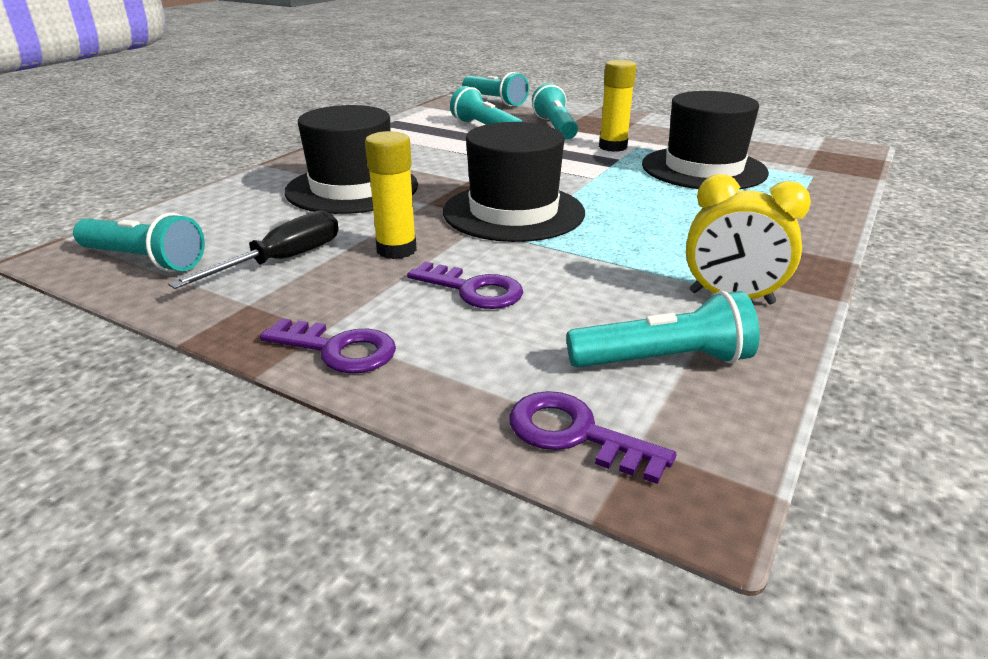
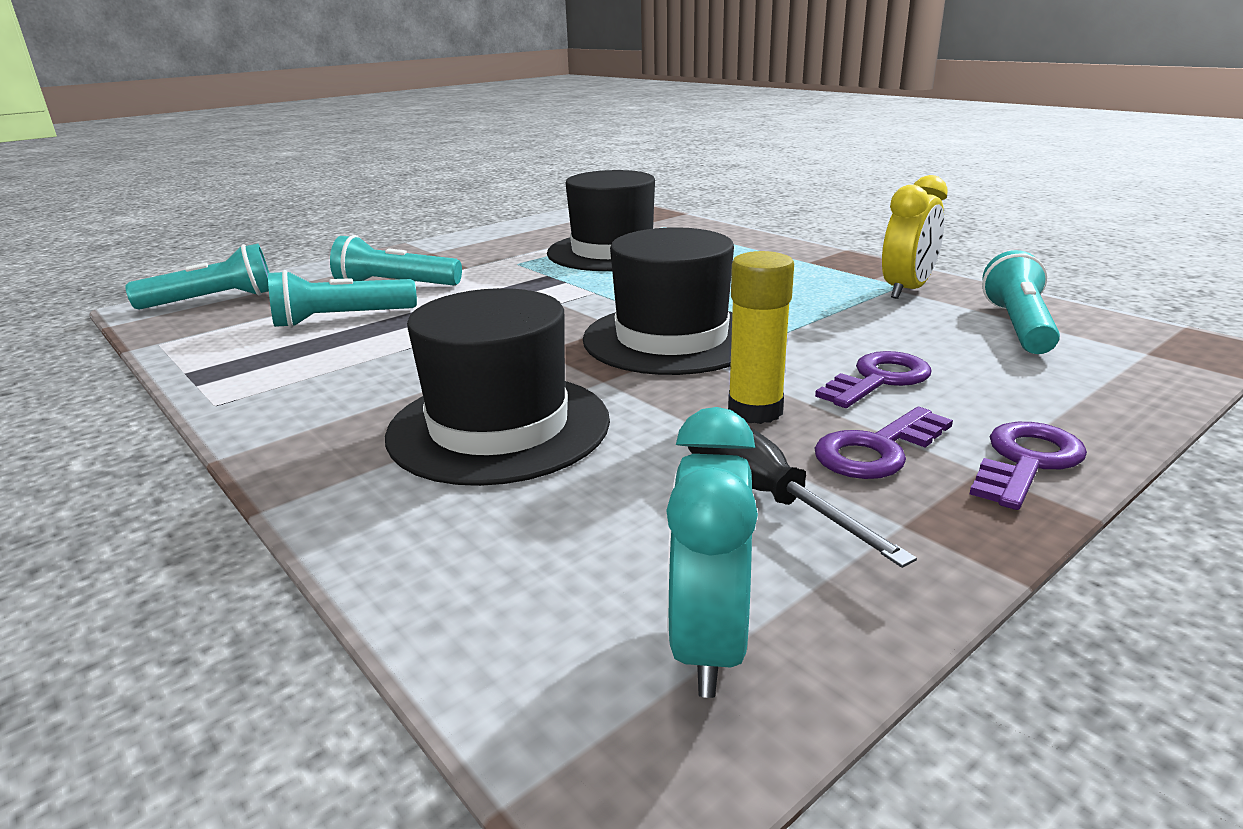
camera: 70 degrees left, 5 degrees down
(144, 260) = (708, 643): turquoise flashlight -> turquoise clock
(575, 434) = (1145, 370): purple key -> purple key (876, 450)
(613, 147) = (505, 272): yellow glue stick -> none

